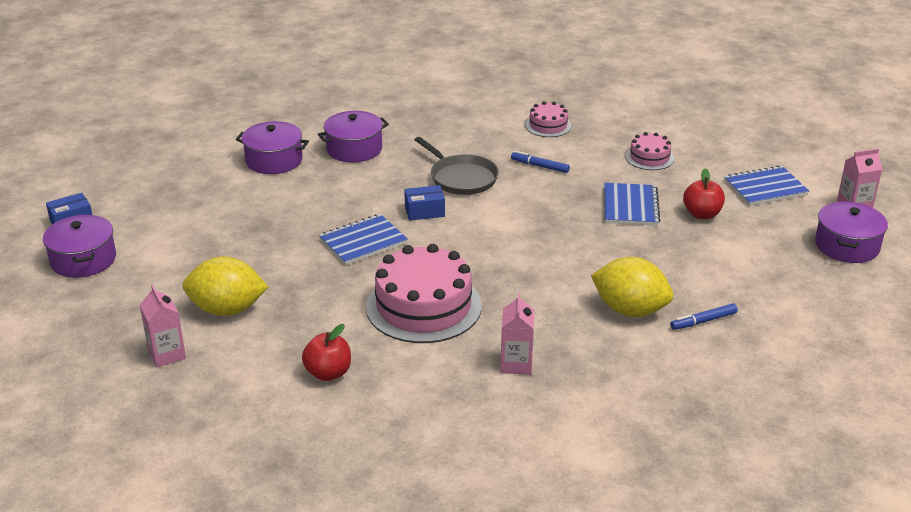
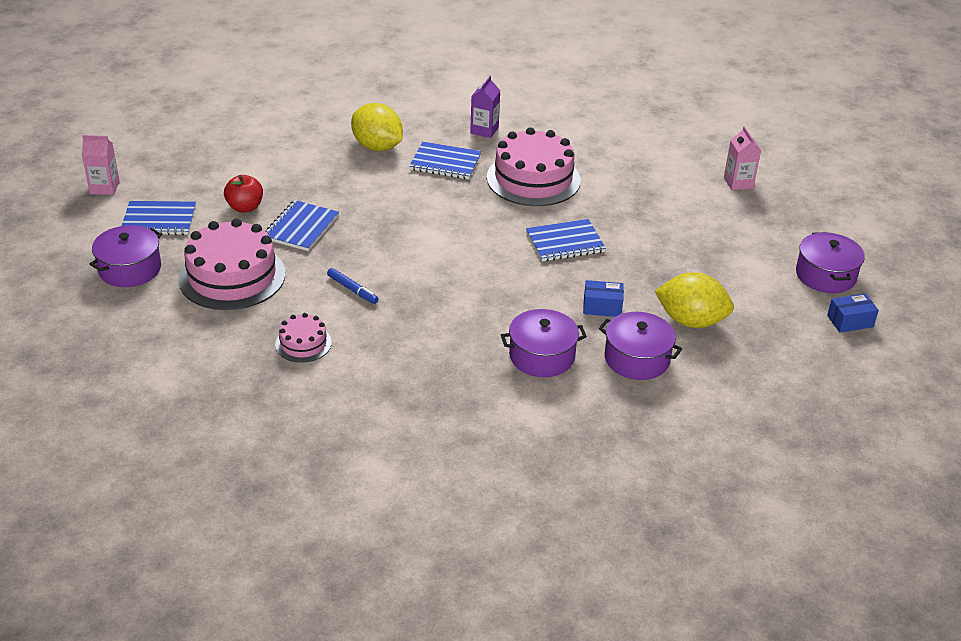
camera: 165 degrees left, 5 degrees up
(227, 310) = (692, 206): yellow lemon -> yellow lemon (691, 321)
(328, 373) = (619, 149): red apple -> none
(424, 211) = (496, 261): blue box -> blue box (602, 307)
(461, 178) = (441, 292): grey pan -> none
(516, 364) = (484, 130): pink carton -> purple carton
(537, 306) = (445, 163): none -> blue notebook
(649, 157) = (232, 276): pink cake -> pink cake, size x2.00
(703, 321) = (331, 130): blue marker -> none
(847, 246) = (158, 158): purple pot -> purple pot (130, 269)

